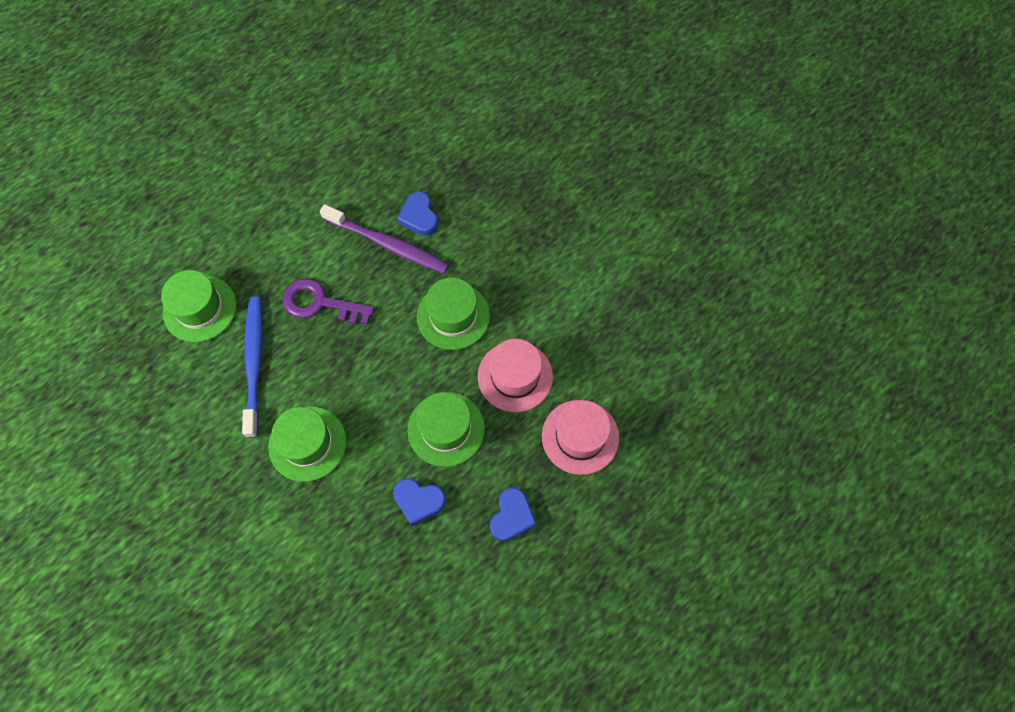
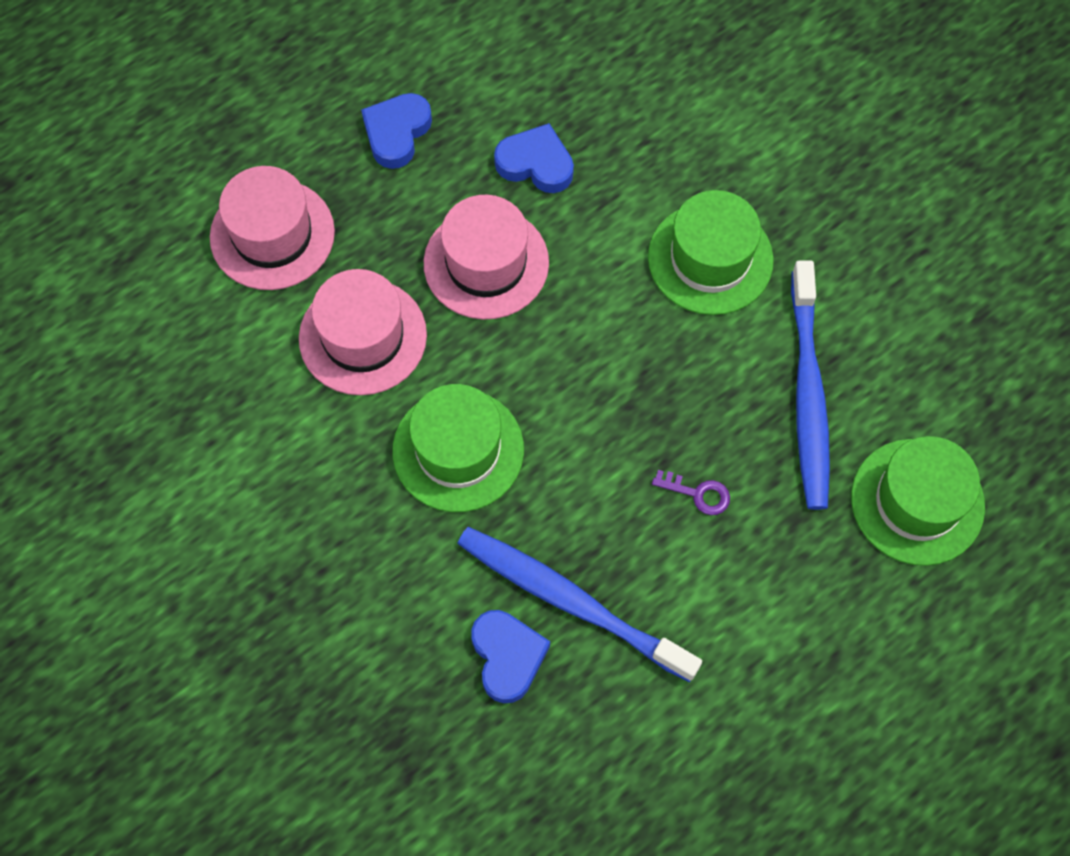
camera: 175 degrees left, 0 degrees up
(320, 303) = (698, 494): purple key -> purple key, size x0.47
(388, 244) = (570, 601): purple toothbrush -> blue toothbrush
(446, 429) = (486, 263): green hat -> pink hat

